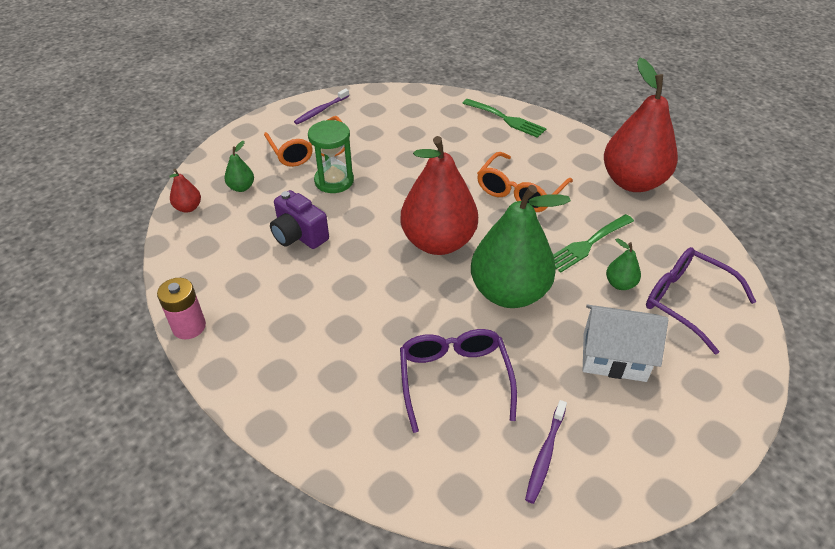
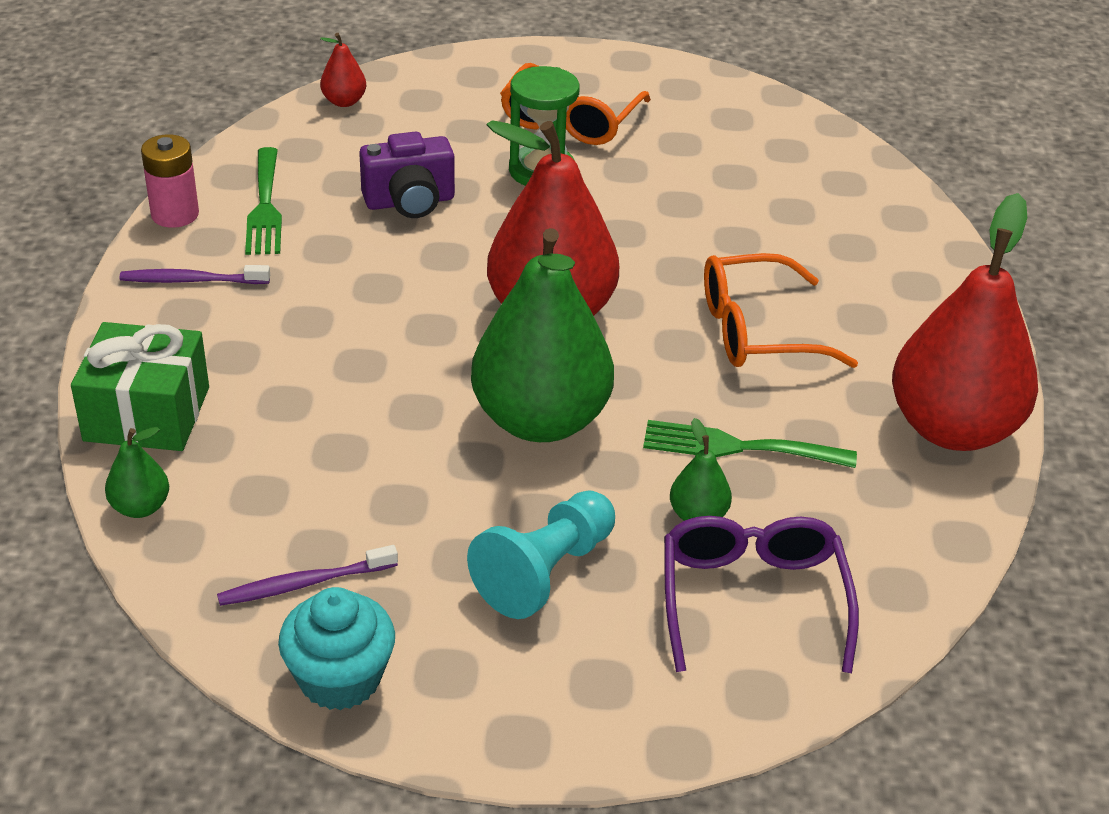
camera: 45 degrees right, 5 degrees down
(241, 187) = (429, 114): green pear -> green pear (140, 507)
(299, 235) = (410, 202): purple camera -> purple camera turned 105 degrees counterclockwise
(321, 110) = (660, 82): purple toothbrush -> purple toothbrush (192, 280)
(344, 442) = (147, 414): none -> green gift
(454, 379) = (334, 449): purple glasses -> none
(506, 119) = (904, 238): green fork -> green fork (265, 207)
(614, 357) = (545, 572): white house -> turquoise pawn
(627, 483) = (340, 678): none -> turquoise cupcake

